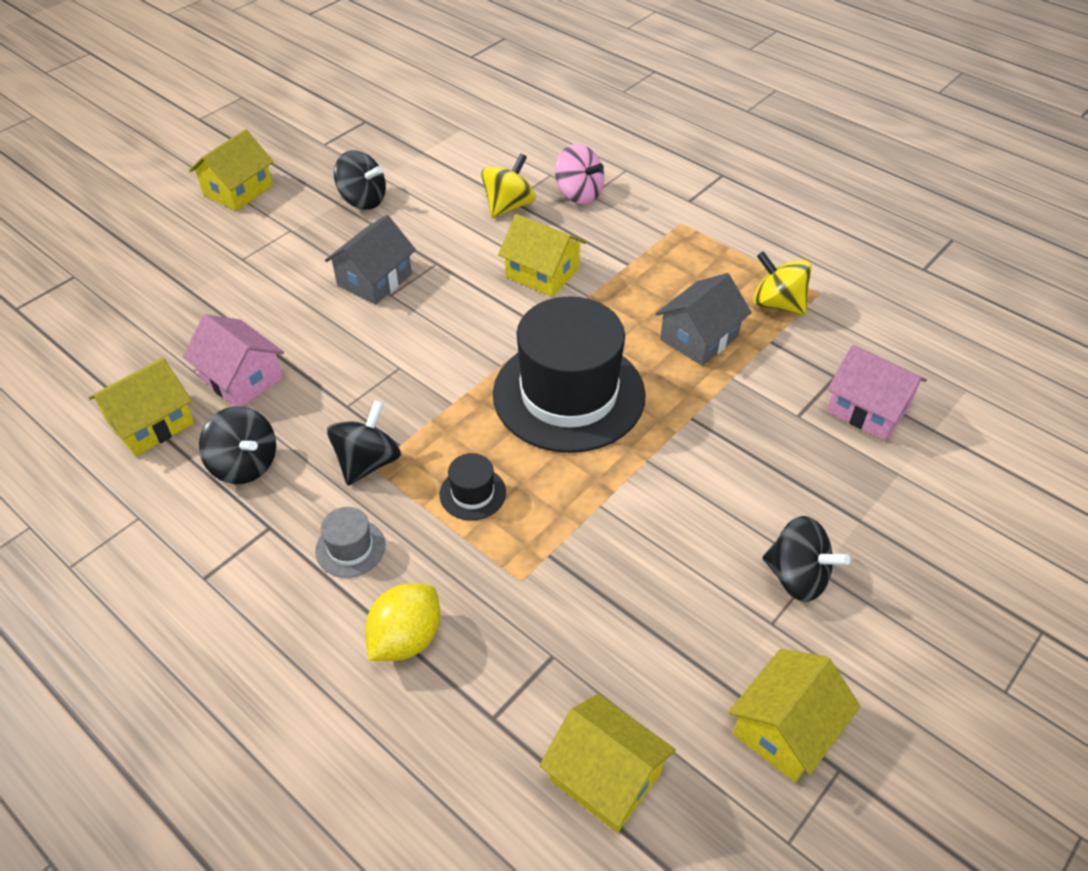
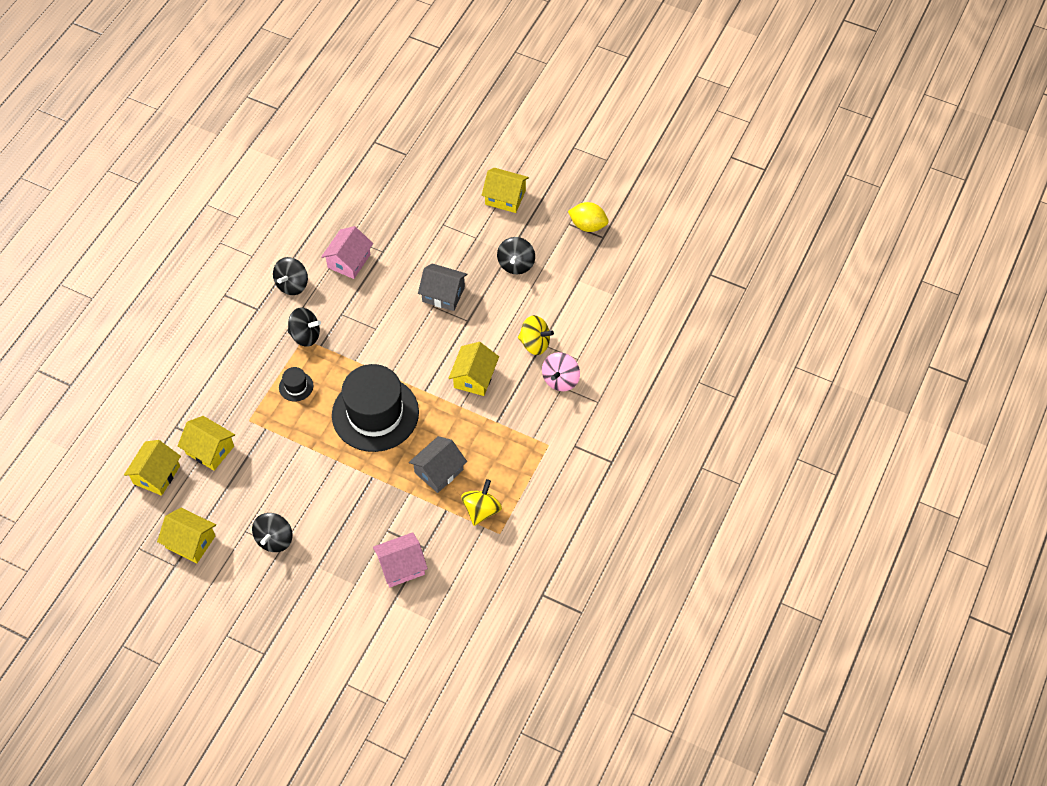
camera: 75 degrees right, 10 degrees up
(151, 423) = (309, 236): yellow house -> yellow house (210, 450)
(350, 548) = (252, 345): grey hat -> none
(406, 638) = (208, 383): yellow lemon -> yellow lemon (588, 225)
(699, 337) = (439, 471): grey house -> grey house turned 75 degrees counterclockwise
(868, 409) = (401, 566): pink house -> pink house turned 45 degrees clockwise

